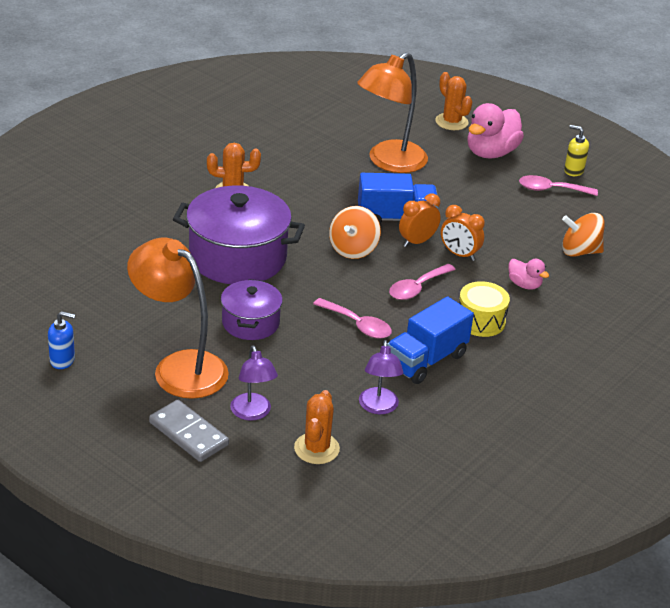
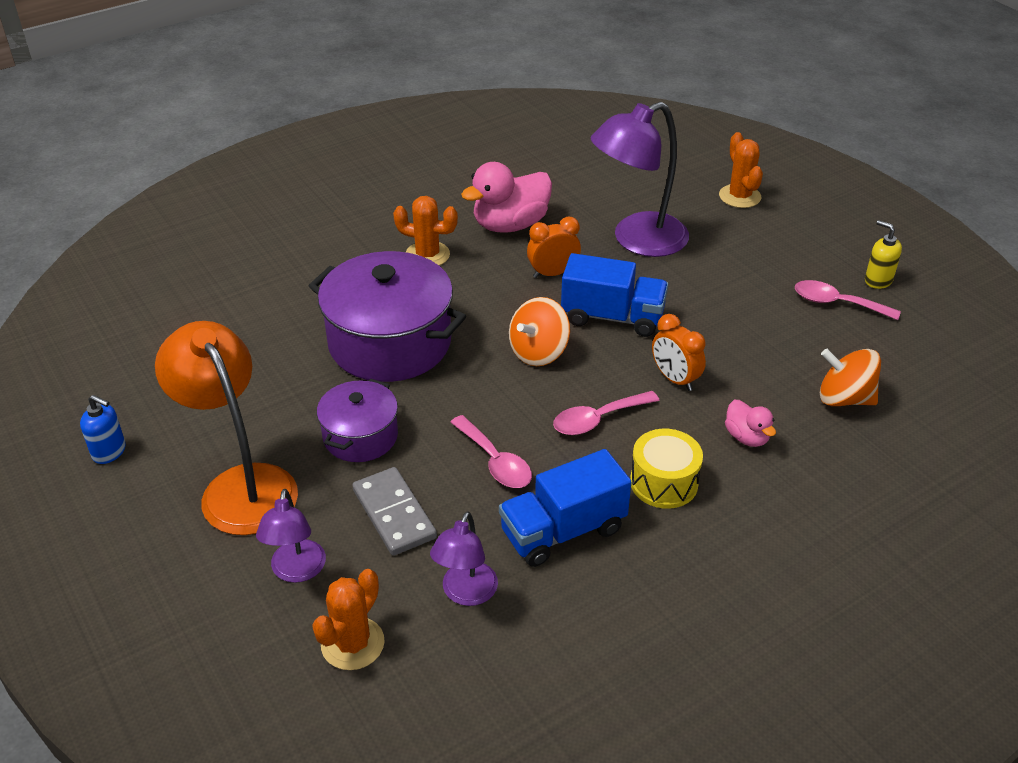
camera: 20 degrees right, 5 degrees up
(188, 434) = (200, 587): grey domino -> grey domino (394, 514)
(389, 162) = (637, 240): orange lamp -> purple lamp
(417, 242) = (626, 353): orange clock -> orange clock (553, 273)
(491, 153) = (774, 243): pink duck -> pink duck (510, 225)

